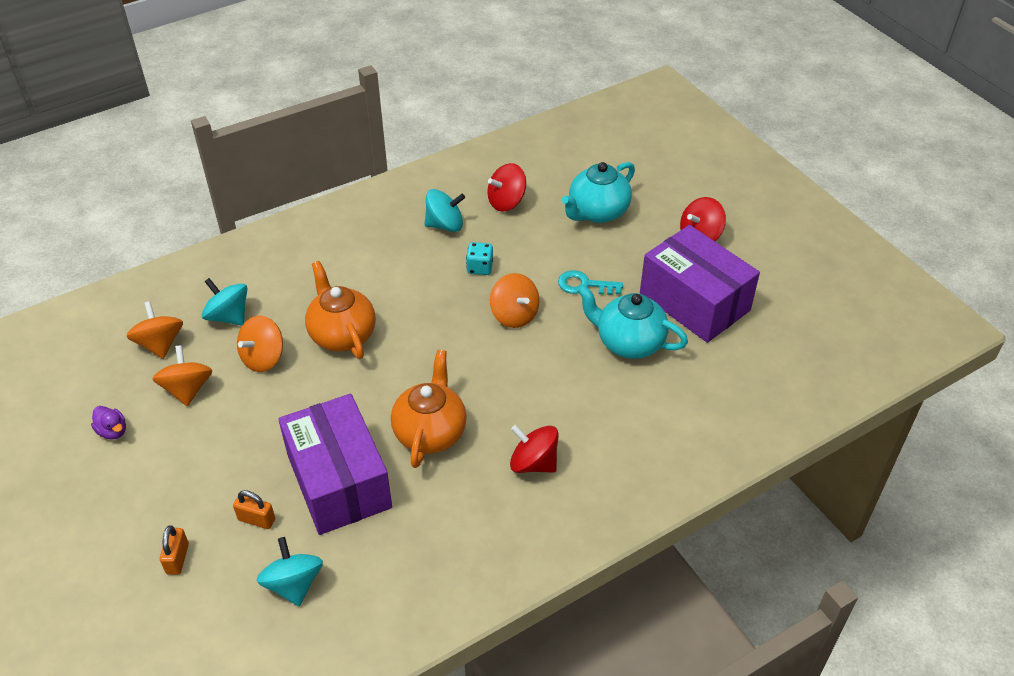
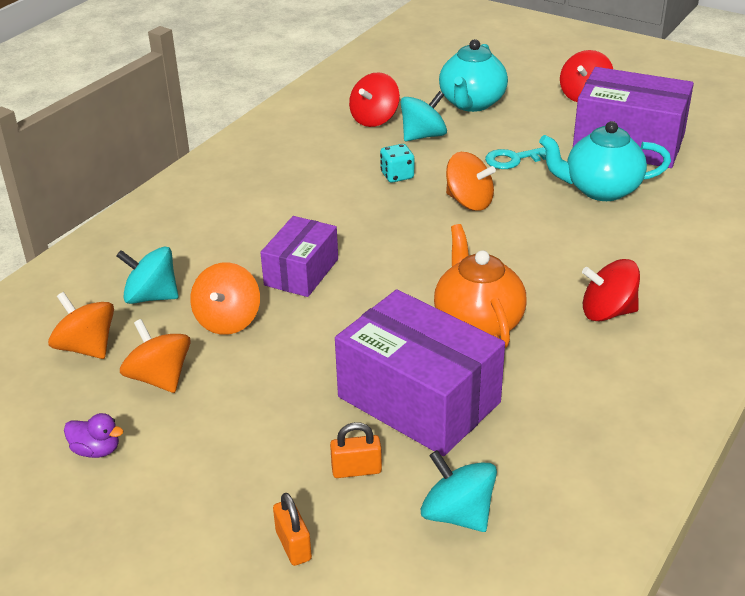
camera: 25 degrees left, 10 degrees down
(342, 335) = (301, 272): orange teapot -> purple box
(445, 225) = (328, 153): turquoise spinning top -> turquoise spinning top (423, 136)

